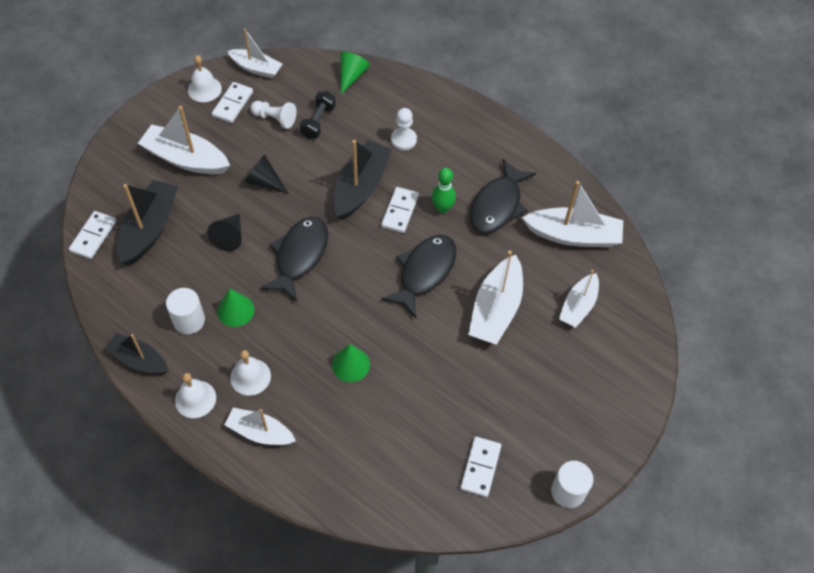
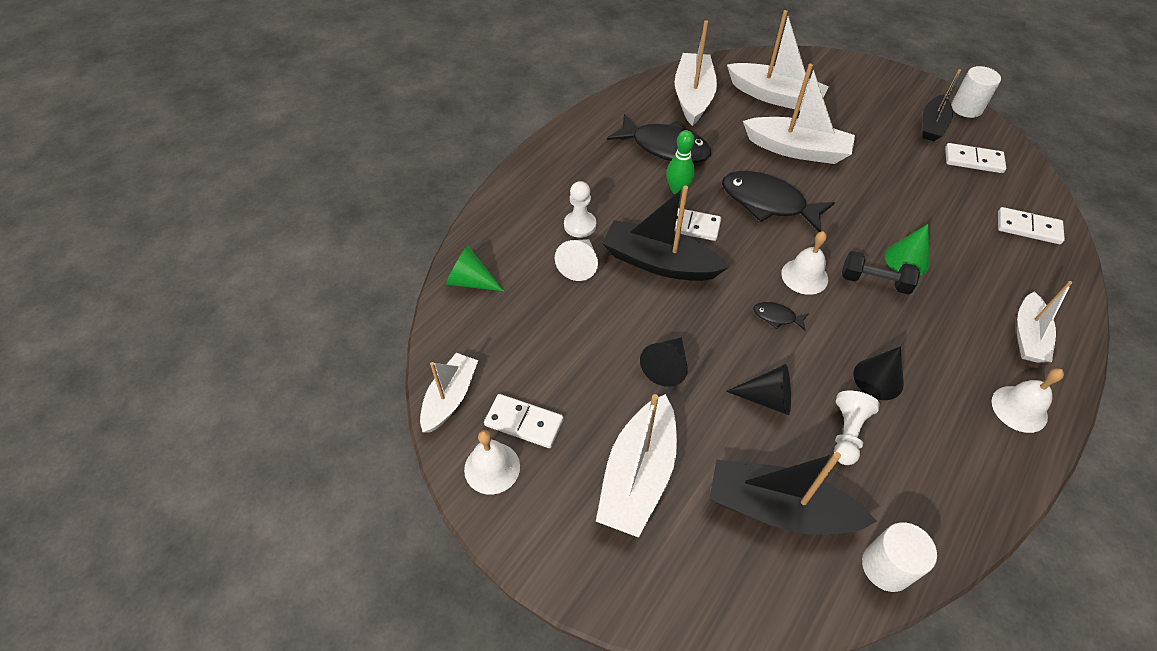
camera: 90 degrees left, 5 degrees down
(93, 236) = (813, 596): white domino -> white domino (1028, 228)
(139, 360) = (996, 486): black boat -> black boat (932, 125)
(189, 320) = (913, 431): white cylinder -> white cylinder (886, 567)
(235, 310) = (878, 378): green cone -> black cone
(250, 376) = (963, 353): white bell -> white bell (804, 276)
(275, 119) = (551, 364): white pawn -> white pawn (847, 433)
(300, 256) = (776, 317): black fish -> black fish, size x0.43
(318, 122) = (554, 313): black dumbbell -> black dumbbell (874, 282)
(362, 137) = (579, 265): none -> white cone
(578, 306) = (774, 96): white boat -> white boat, size x1.54

